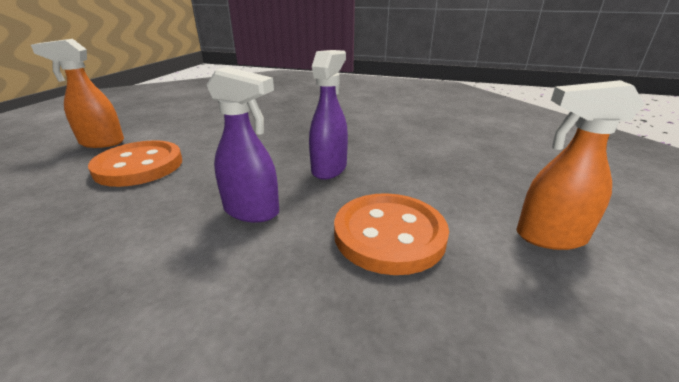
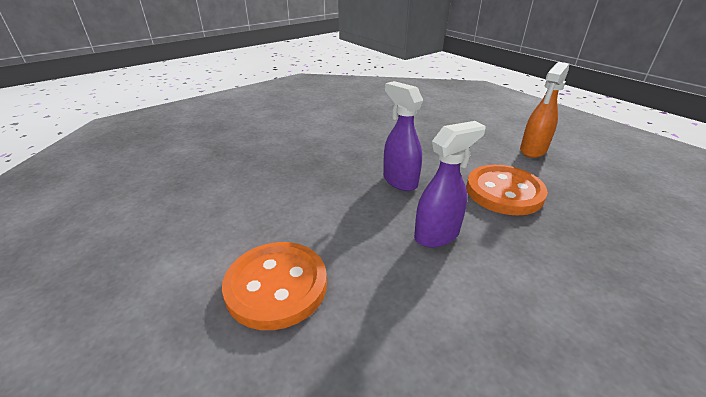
camera: 55 degrees left, 5 degrees up
(101, 143) = (150, 313): orange spray bottle -> none

